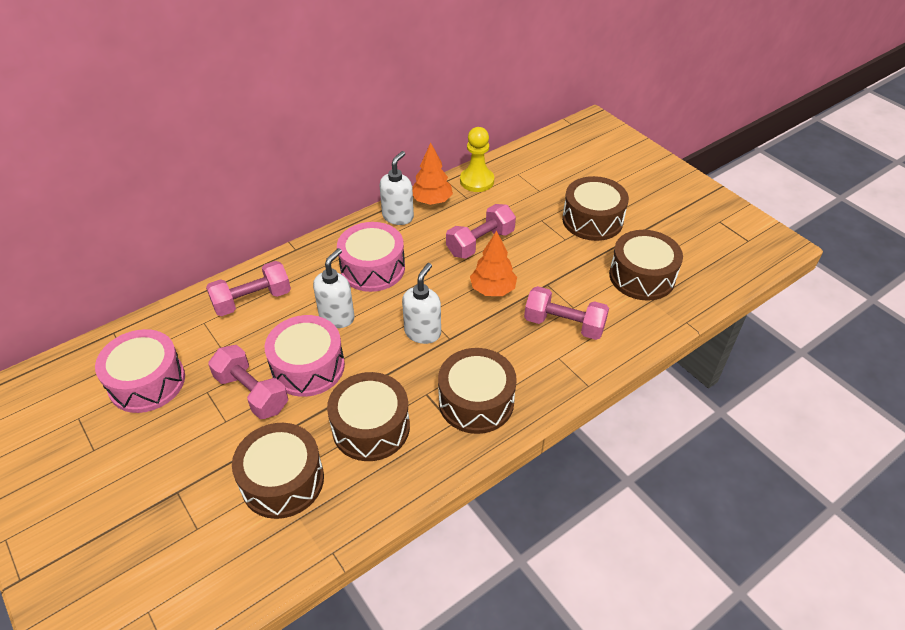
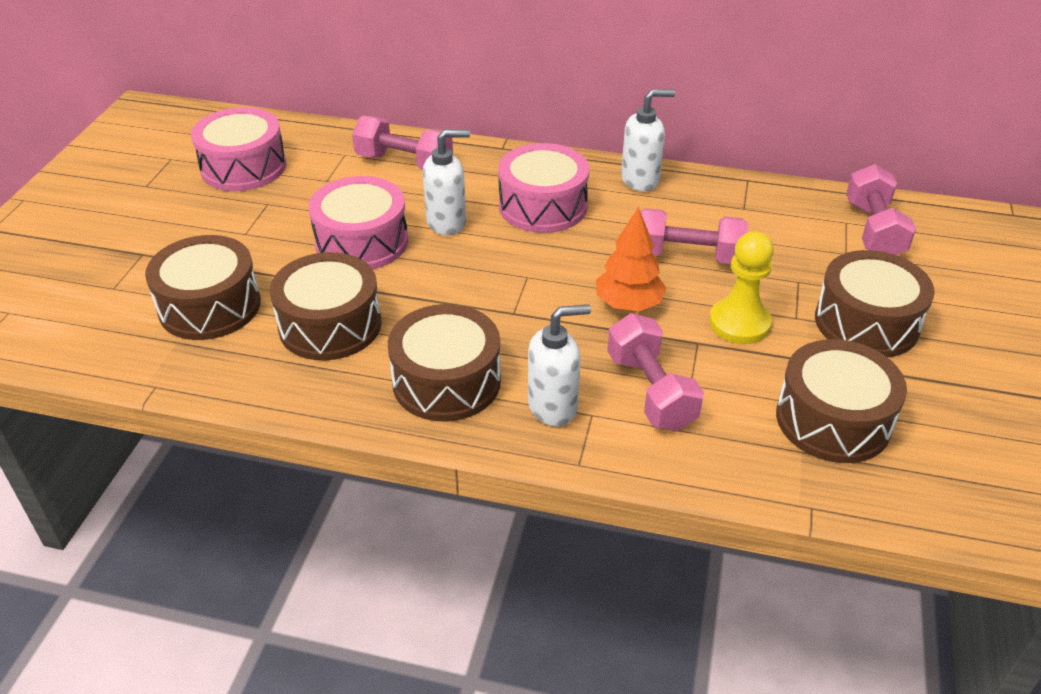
camera: 50 degrees right, 5 degrees down
(252, 393) = (293, 228): pink dumbbell -> pink dumbbell (873, 230)
(423, 332) = (498, 289): white soap dispenser -> white soap dispenser (553, 406)
(432, 201) = (699, 188): orange tree -> none
(477, 181) = (782, 200): yellow pawn -> yellow pawn (739, 323)

